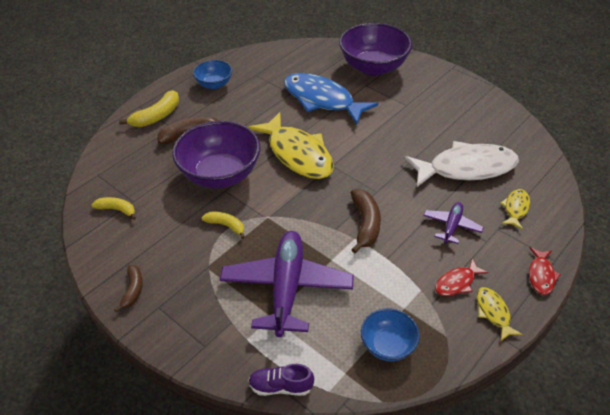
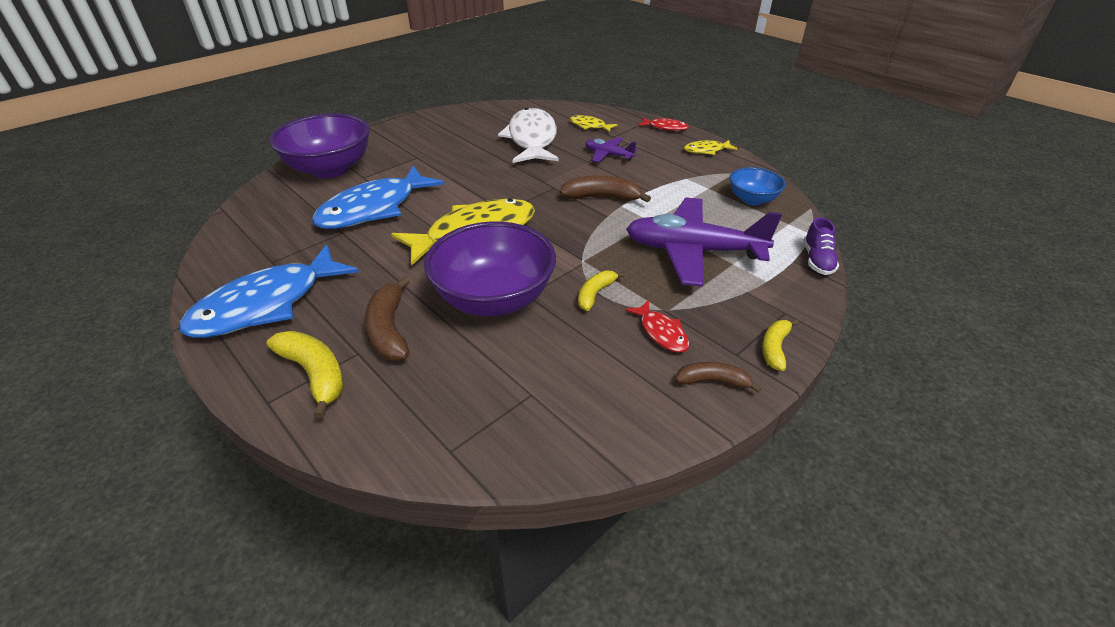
camera: 85 degrees left, 5 degrees down
(117, 210) = (548, 413): yellow banana -> yellow banana (774, 348)
(214, 84) = (267, 304): blue bowl -> blue fish
(457, 282) = (676, 161): red fish -> red fish (661, 332)

